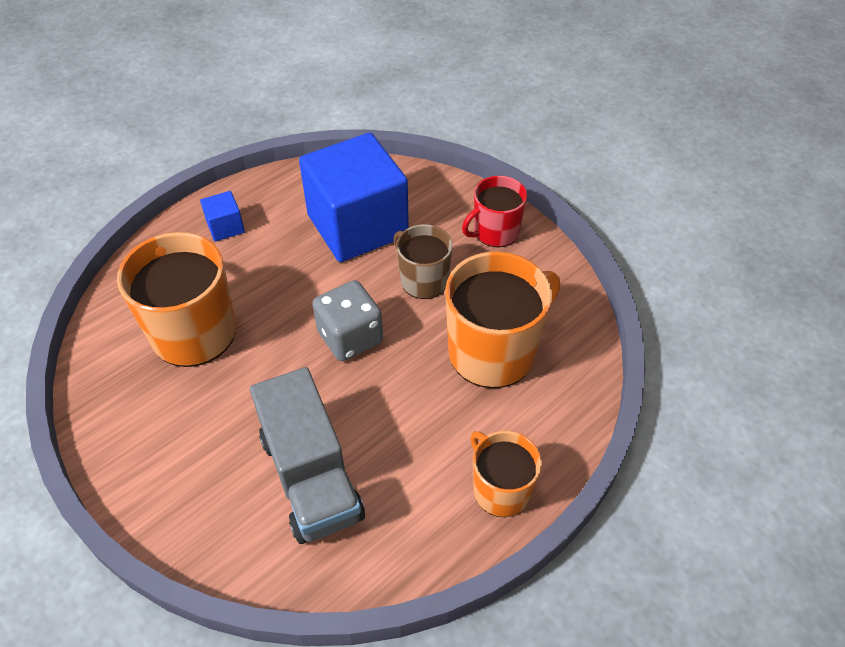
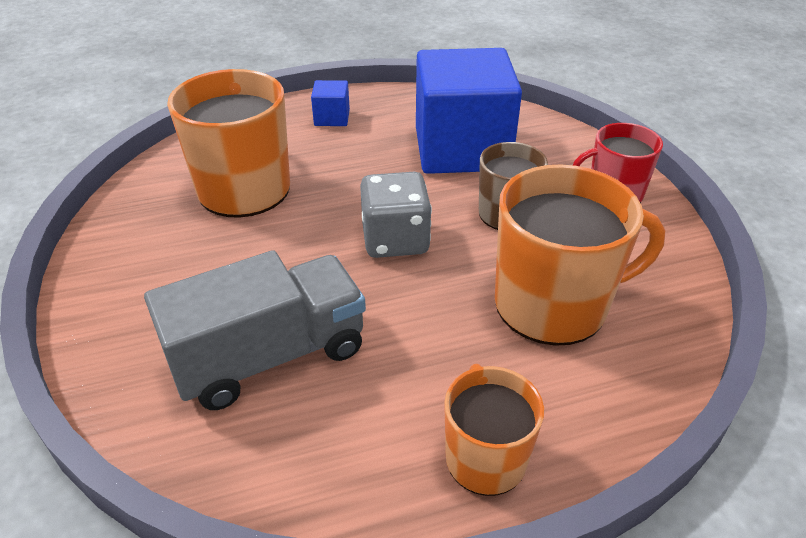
camera: 25 degrees right, 10 degrees down
(311, 476) = (269, 356): grey truck -> grey truck turned 120 degrees counterclockwise

